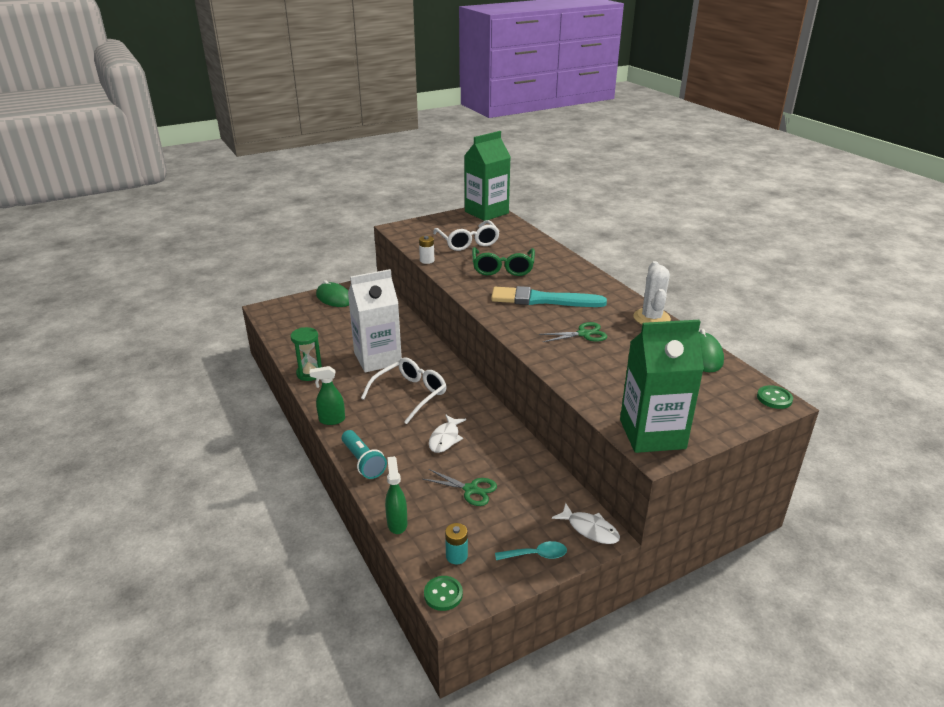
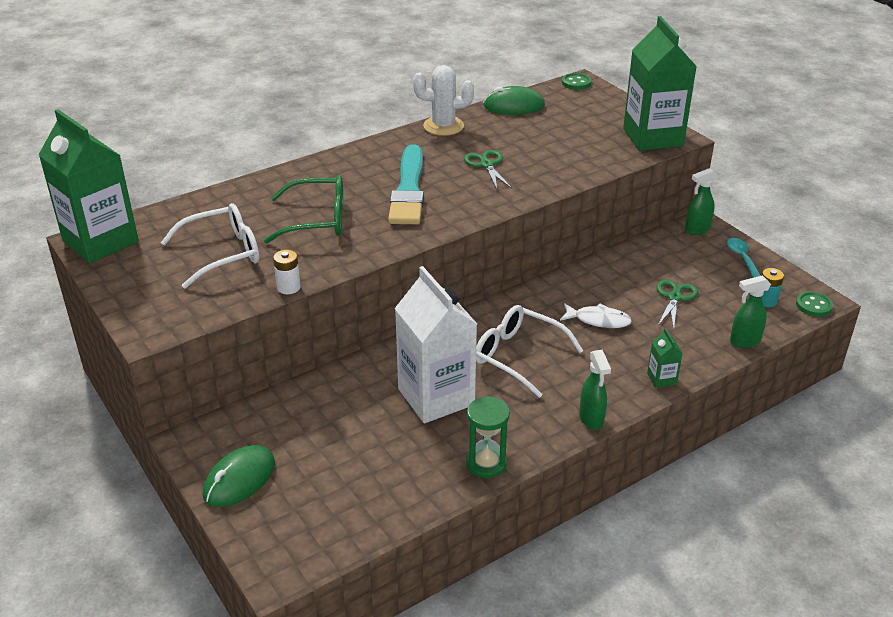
camera: 95 degrees left, 5 degrees up
(363, 462) = (661, 379): turquoise flashlight -> green carton
(590, 529) = (697, 230): white fish -> green spray bottle

